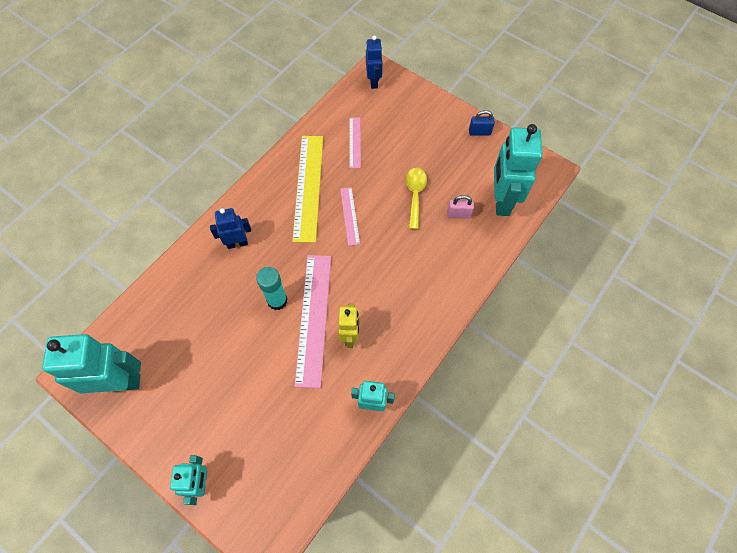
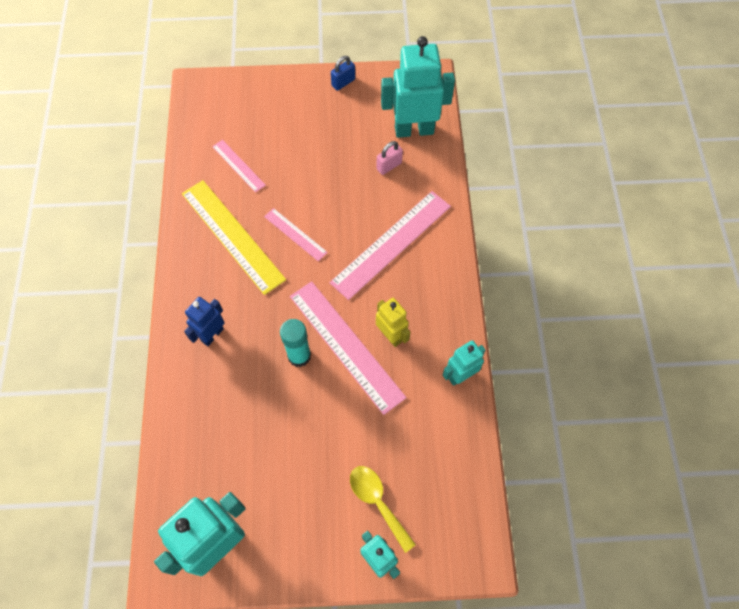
camera: 40 degrees left, 0 degrees up
(374, 82) = (204, 98): blue robot -> none
(409, 271) = (391, 244): none -> pink ruler
(415, 195) = (337, 175): yellow spoon -> yellow spoon (377, 502)
(501, 201) = (414, 130): turquoise robot -> turquoise robot turned 120 degrees clockwise

